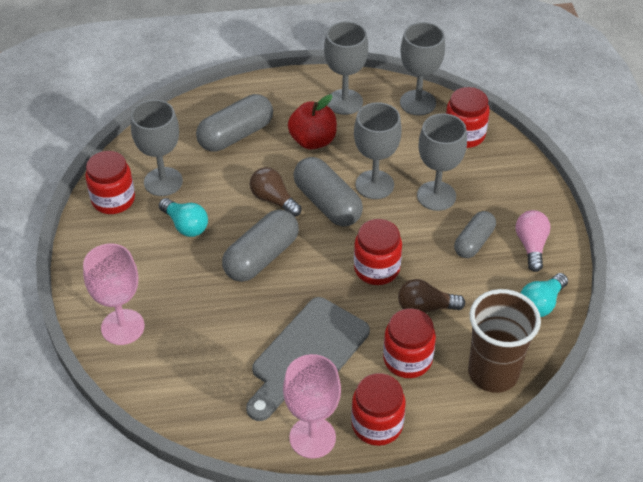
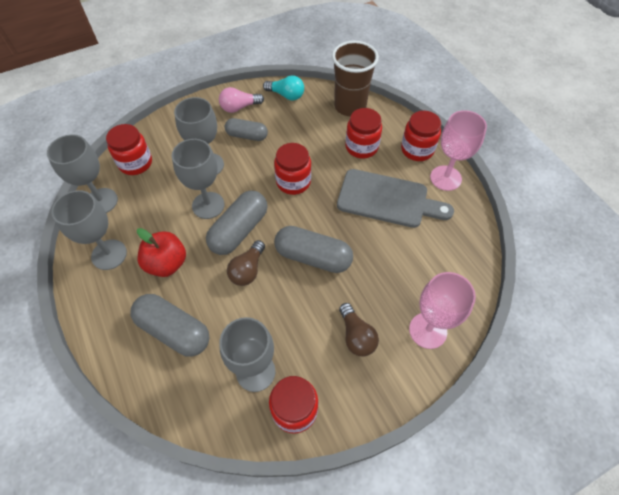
camera: 110 degrees left, 10 degrees up
(185, 225) = (302, 328): turquoise light bulb -> none
(425, 307) = (315, 148): brown light bulb -> brown light bulb (356, 336)

